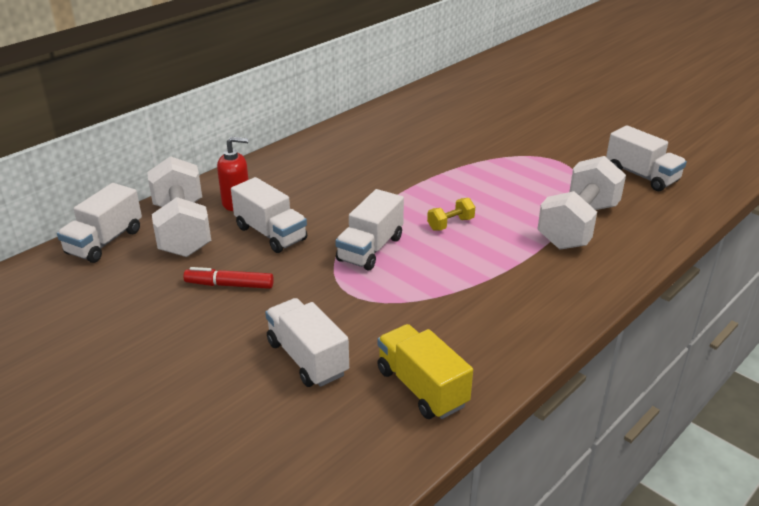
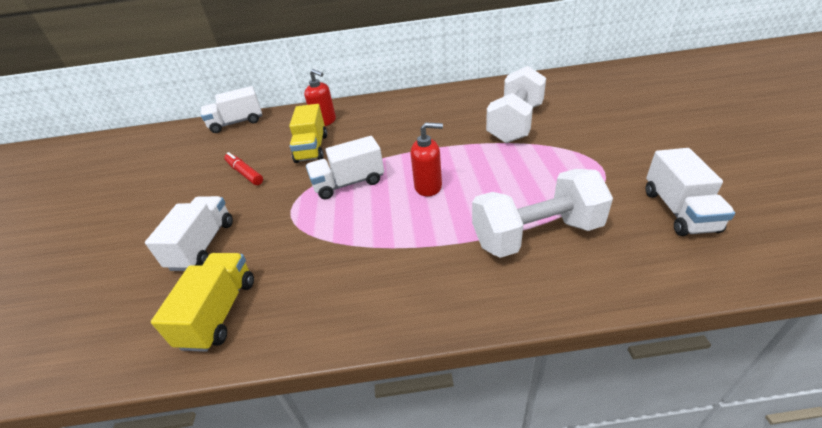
camera: 45 degrees right, 5 degrees up
(182, 229) = (276, 129): white dumbbell -> white dumbbell (515, 124)
(271, 233) = (312, 148): white truck -> yellow truck
(450, 224) = (428, 187): yellow dumbbell -> red soap dispenser

